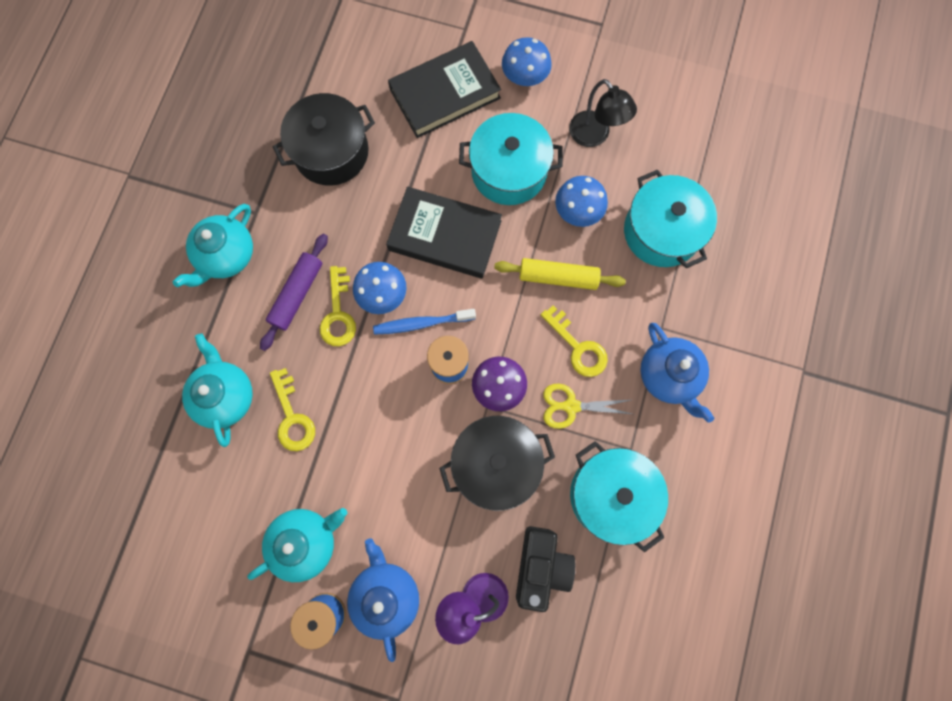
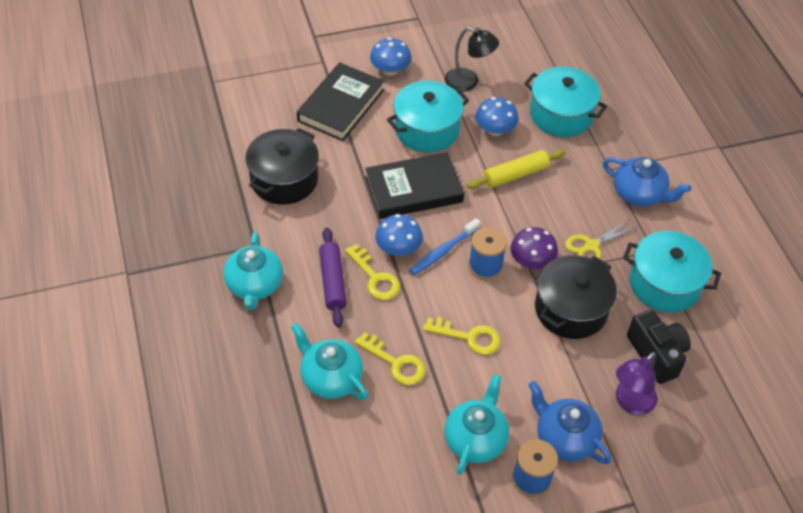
camera: 35 degrees left, 25 degrees down
(578, 347) = (565, 208): yellow key -> yellow key (468, 337)

